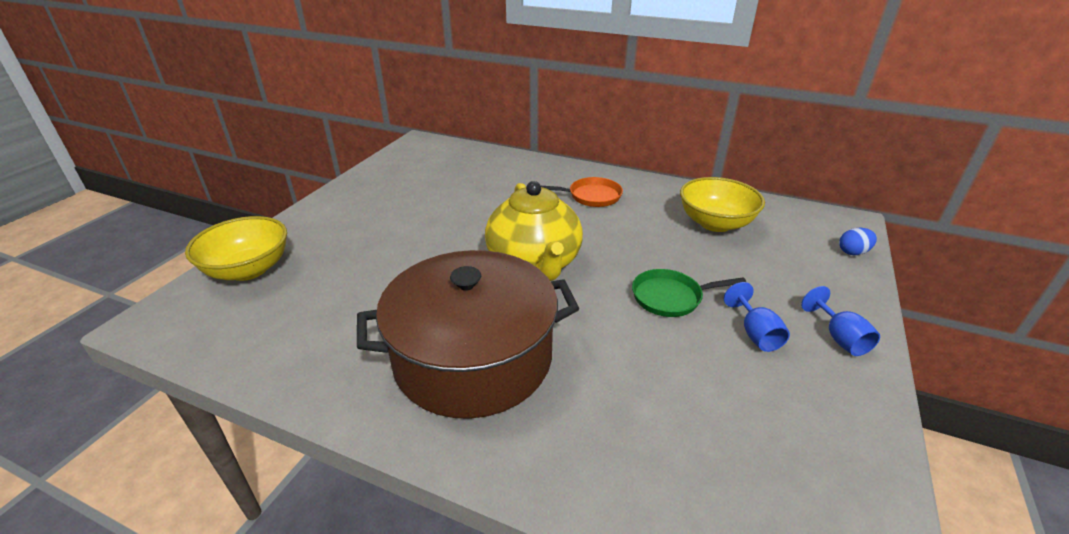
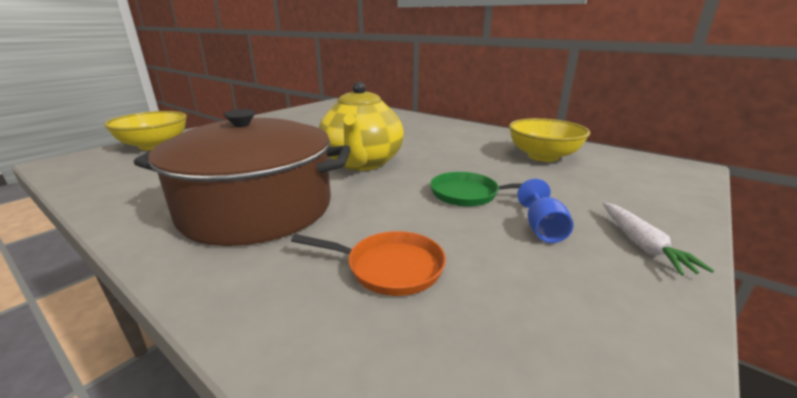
camera: 15 degrees right, 10 degrees down
(591, 196) = (441, 134): orange pan -> orange pan (389, 267)
(839, 338) = (642, 245): blue goblet -> white carrot
(853, 252) = (683, 186): blue egg -> none

